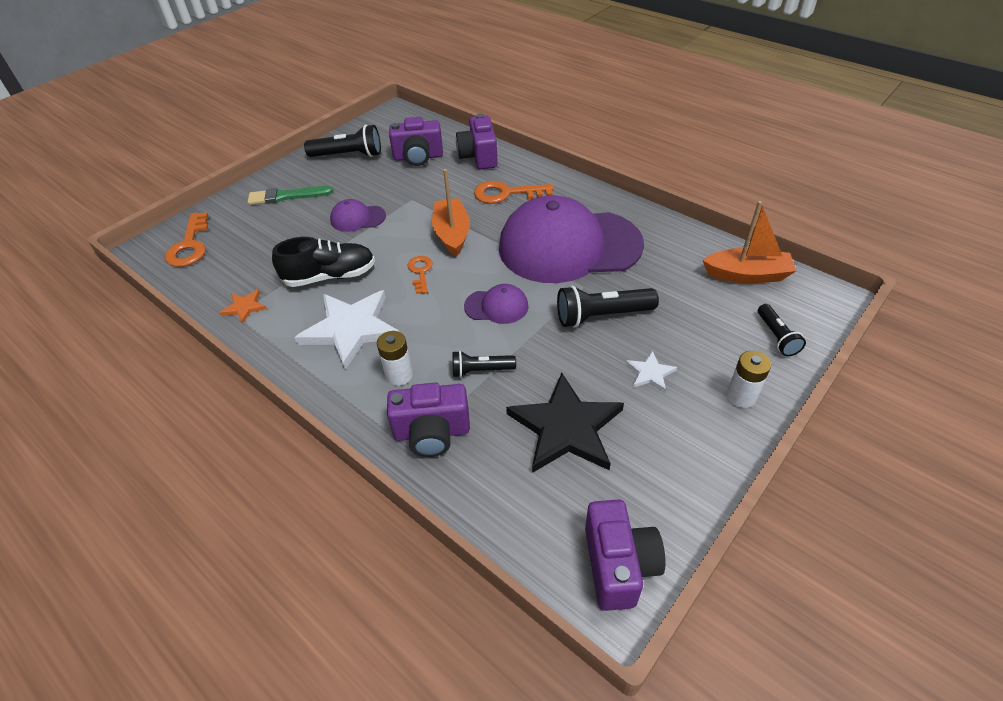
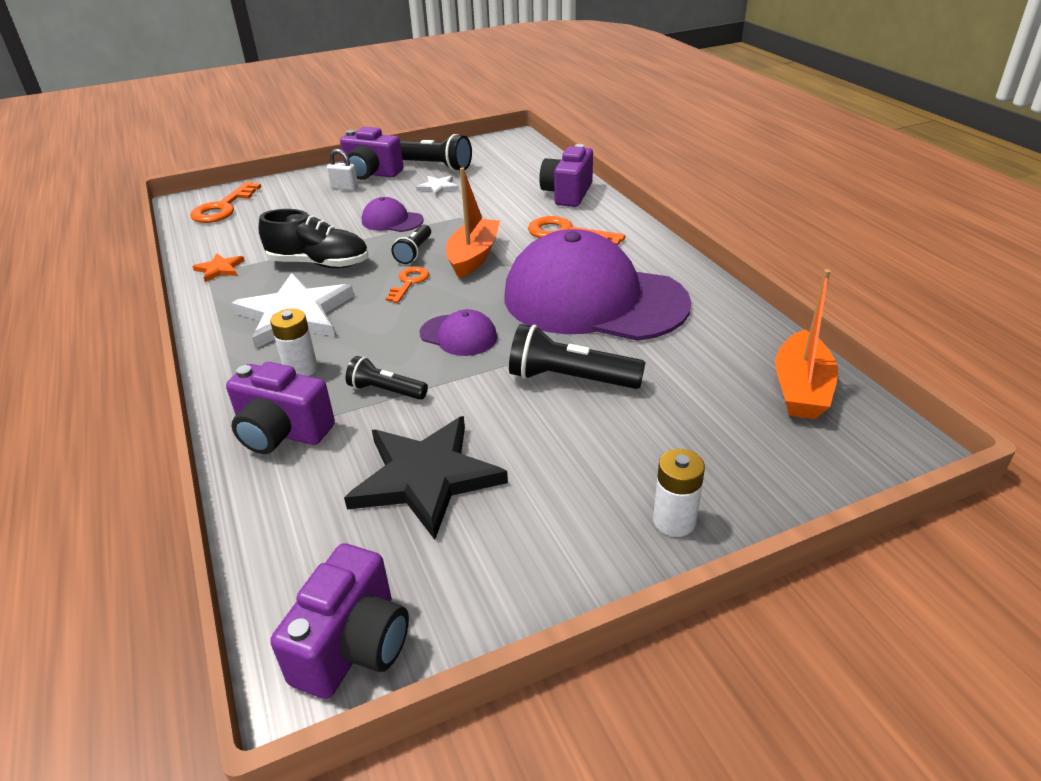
camera: 25 degrees right, 10 degrees down
(287, 196) = (344, 188): green brush -> white padlock
(418, 157) = (502, 181): purple camera -> purple camera (372, 173)
(650, 373) = (576, 456): white star -> white star (438, 187)
(747, 275) = (801, 389): orange boat -> orange boat turned 75 degrees clockwise
(776, 337) = (784, 470): black flashlight -> black flashlight (414, 252)

